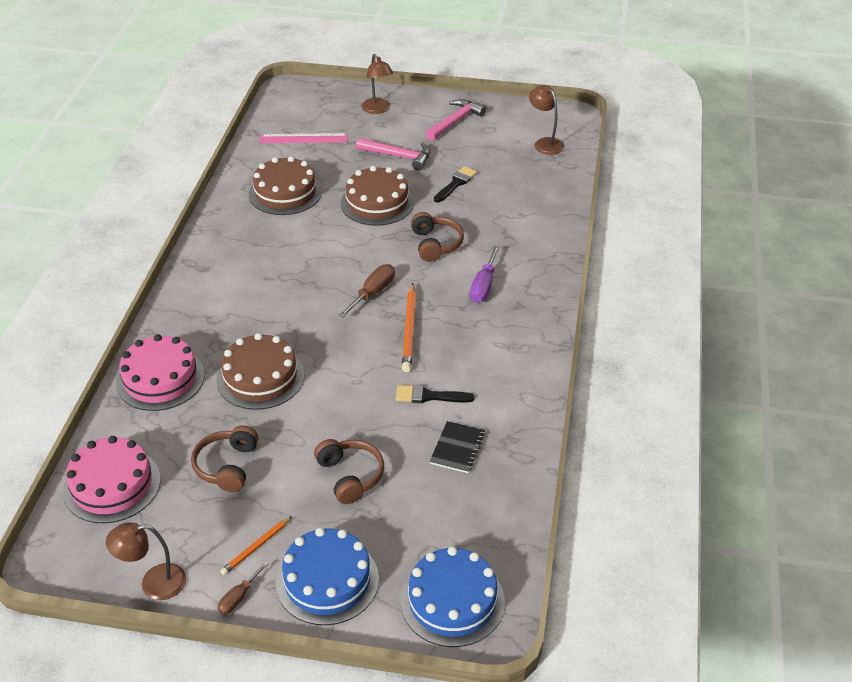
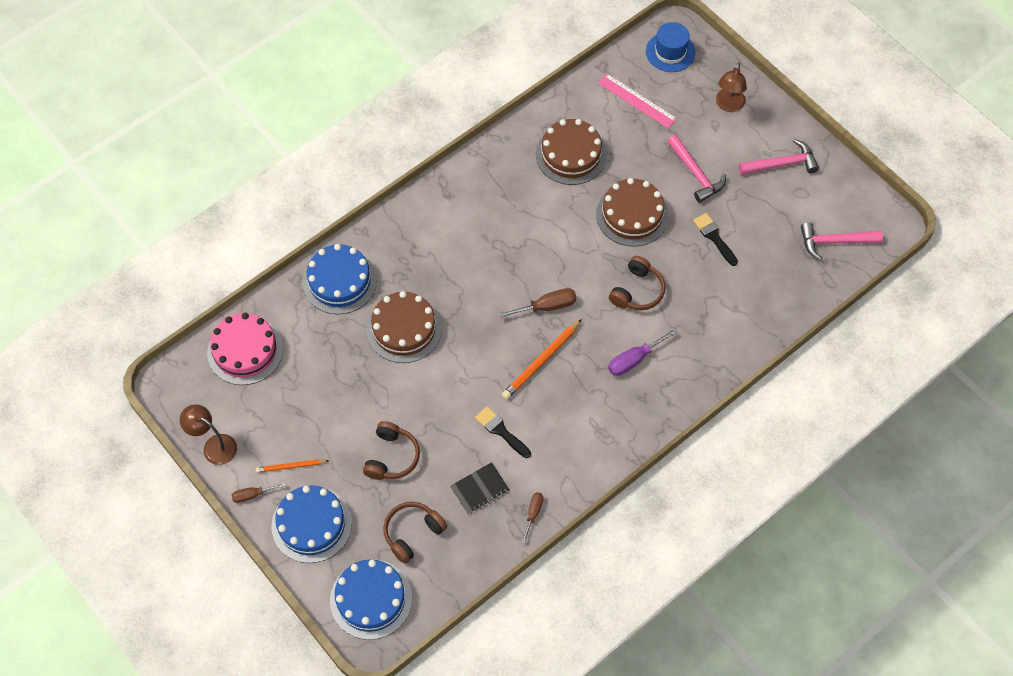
camera: 40 degrees right, 20 degrees up
(160, 379) = (339, 281): pink cake -> blue cake
(227, 466) = (323, 389): brown headphones -> brown headphones (412, 533)
(298, 102) = (670, 52): none -> blue hat
(456, 183) = (714, 237): black brush -> black brush turned 105 degrees counterclockwise
(523, 435) = (533, 513): none -> brown screwdriver
(545, 143) = (834, 242): brown lamp -> pink hammer

